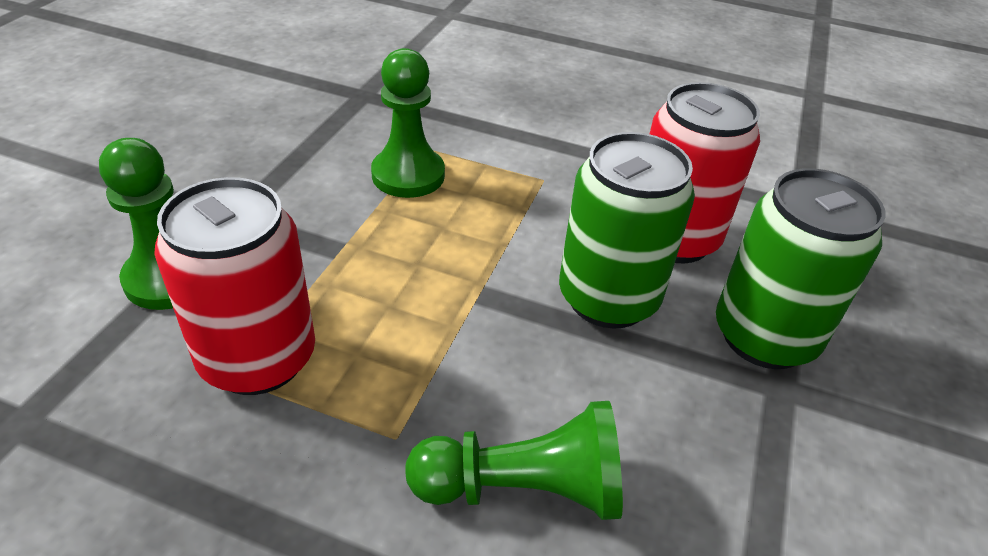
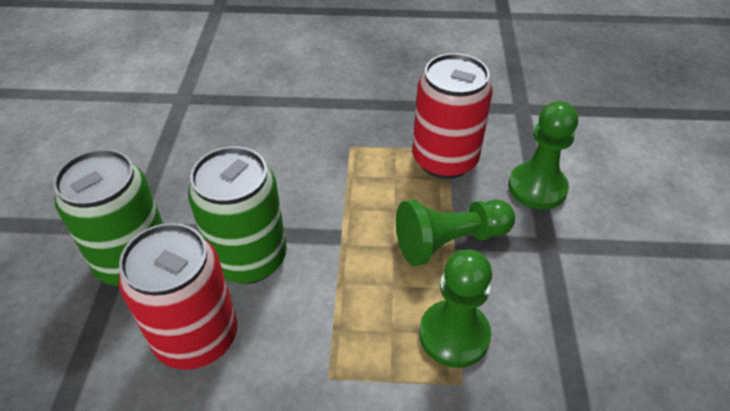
camera: 165 degrees right, 5 degrees up
(523, 488) = (280, 141): green pawn -> green pawn (450, 241)

